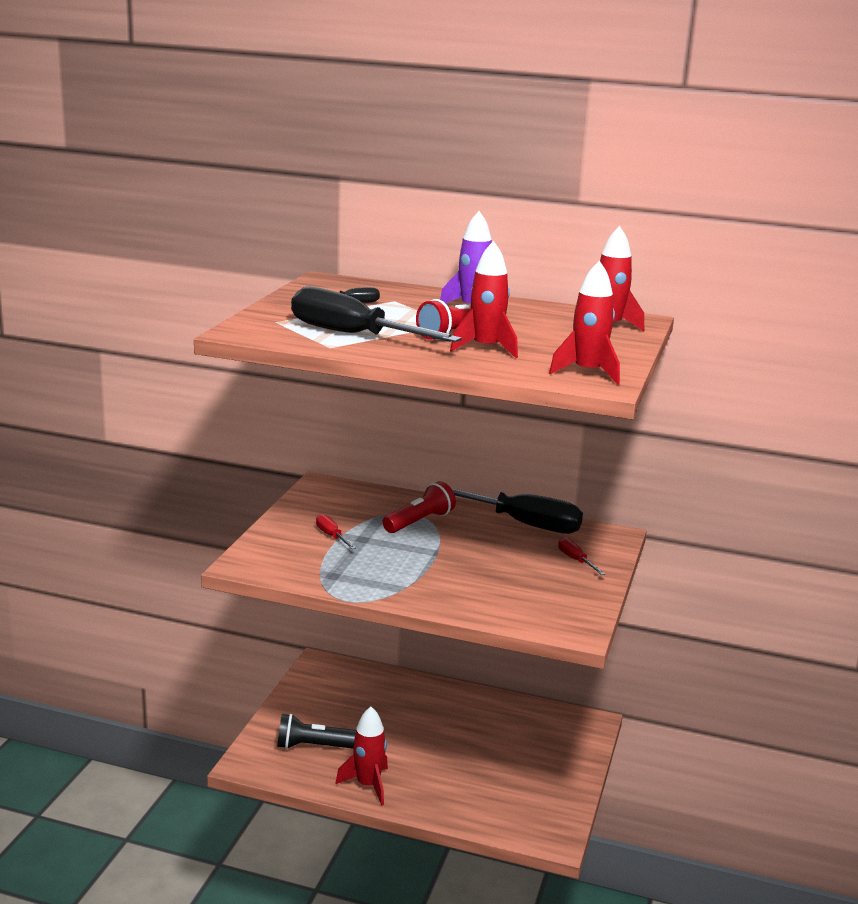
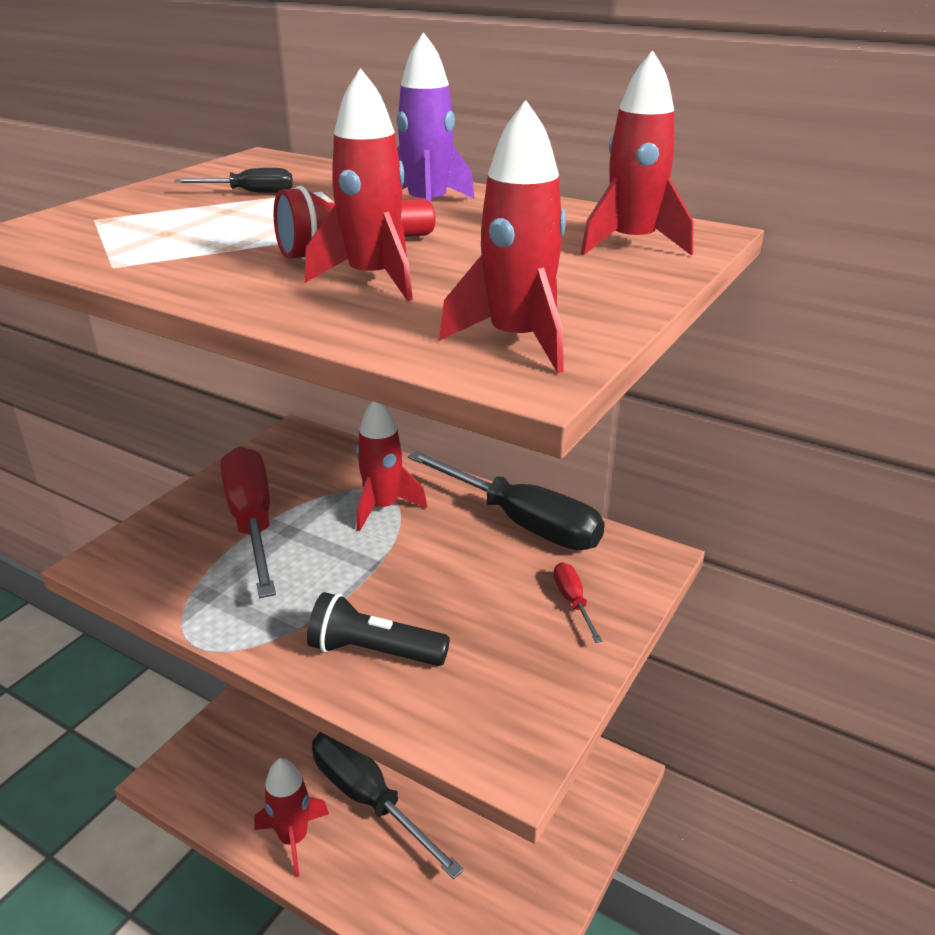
camera: 15 degrees right, 10 degrees up
(313, 746) = (255, 761): black flashlight -> black flashlight (374, 651)
(332, 536) = (252, 522): red screwdriver -> red screwdriver, size x2.33
(353, 335) = (180, 246): black screwdriver -> black screwdriver (368, 799)
(419, 521) = (383, 507): red flashlight -> red rocket

